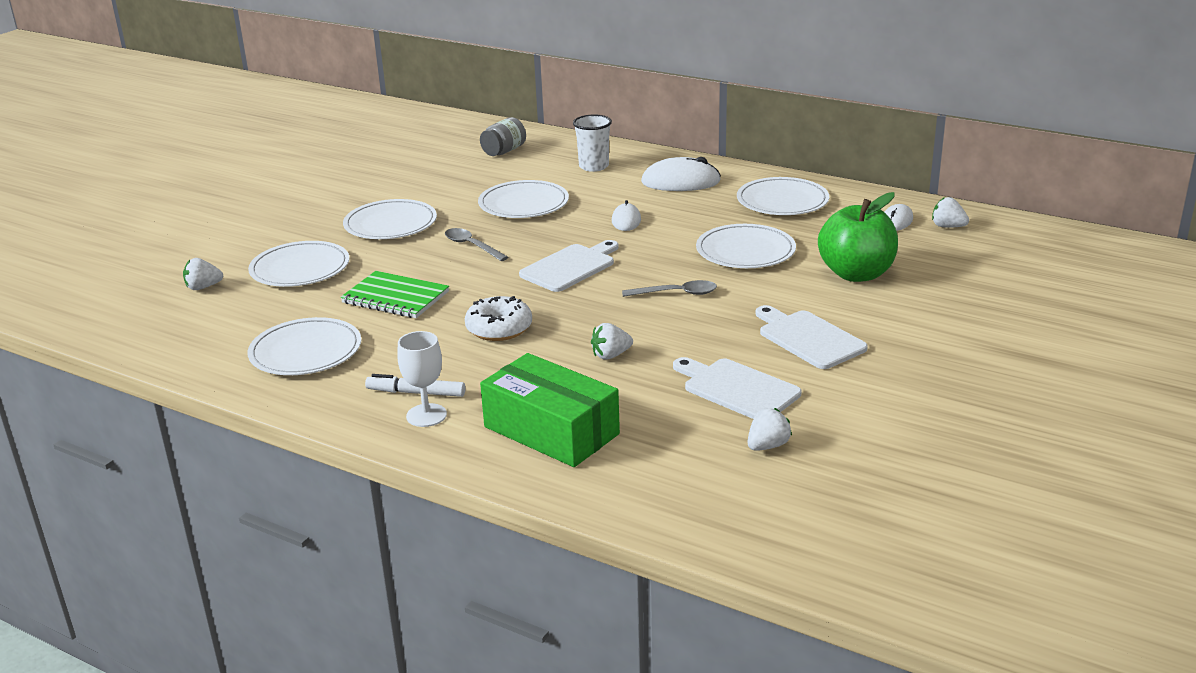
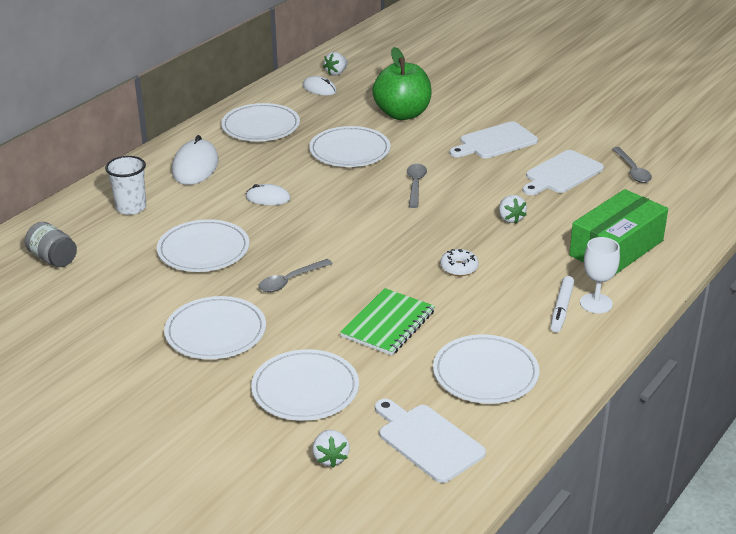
camera: 85 degrees left, 5 degrees up
(499, 328) = (459, 268): white donut -> white donut, size x0.66
(570, 267) = (353, 229): white cutting board -> white cutting board (427, 440)
(767, 446) = (632, 170): white strawberry -> grey spoon

